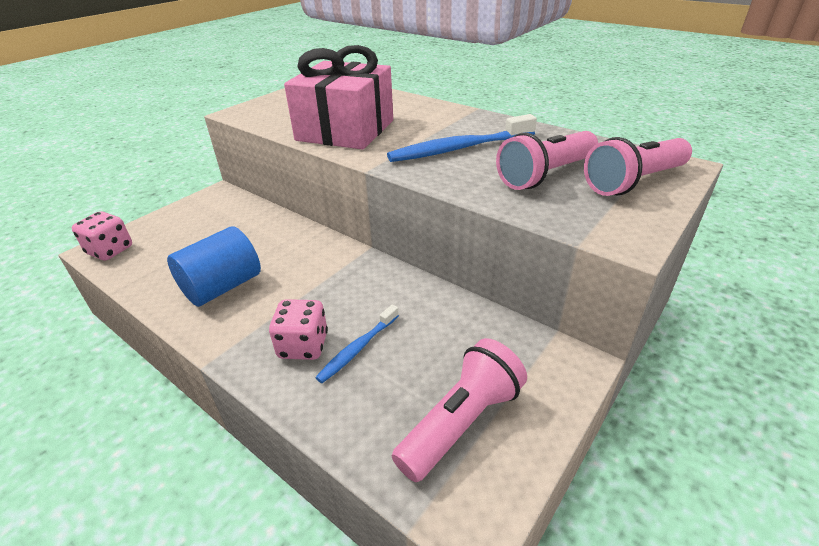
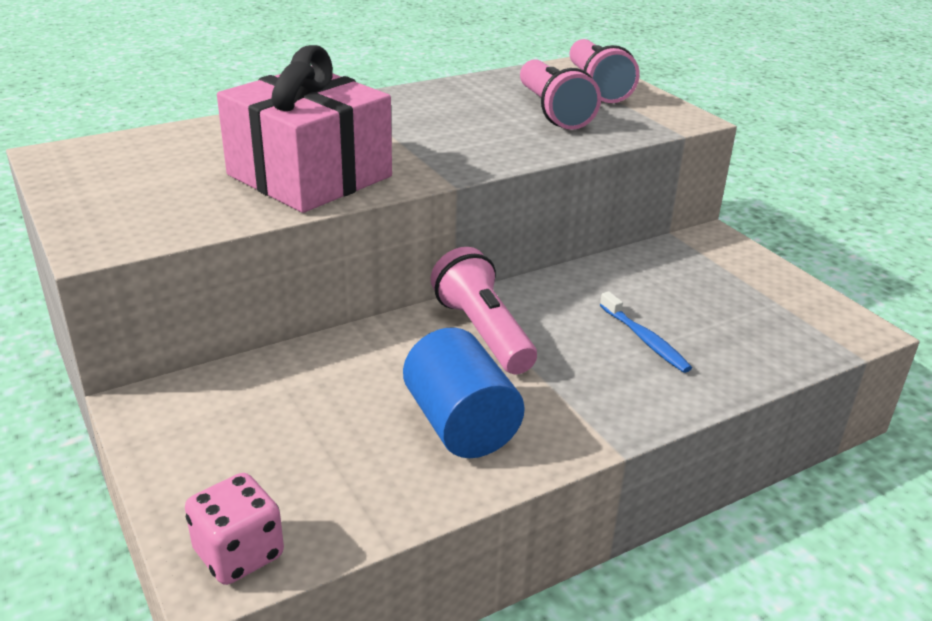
camera: 70 degrees left, 5 degrees down
(303, 345) = (623, 374): pink dice -> none
(460, 149) = (450, 129): blue toothbrush -> none
(461, 422) = (763, 307): pink flashlight -> pink flashlight (483, 332)

